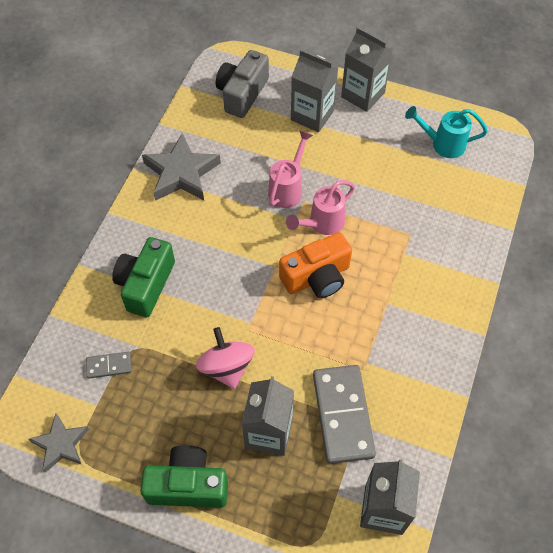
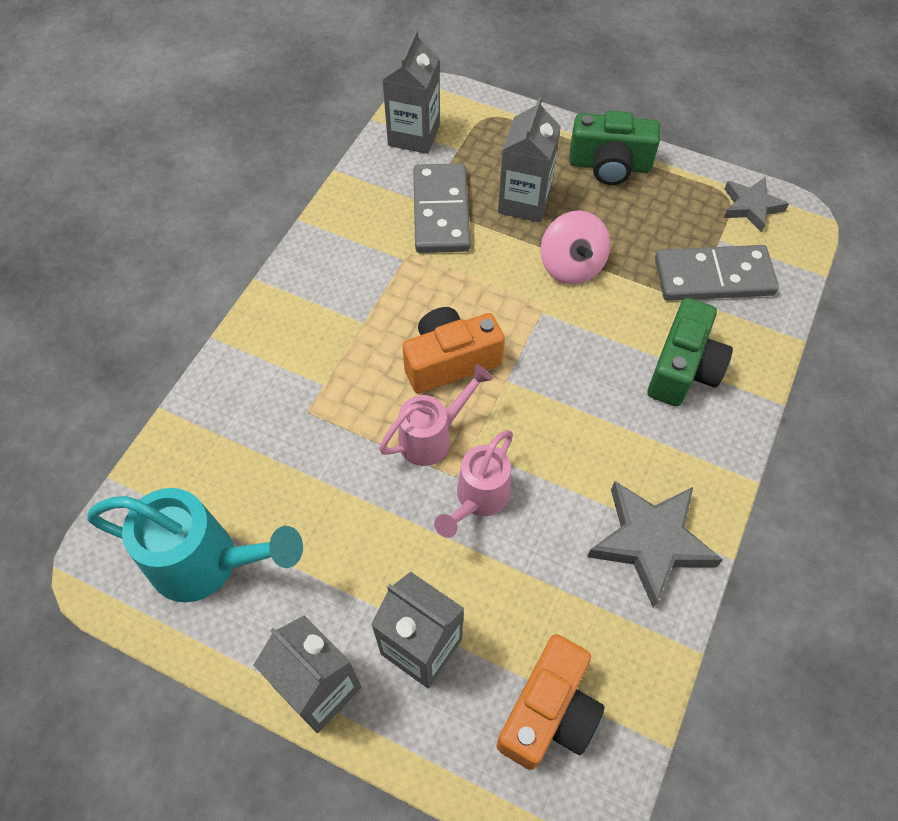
camera: 175 degrees left, 0 degrees up
(109, 366) = (713, 277): grey domino -> grey domino, size x2.11
(242, 94) = (549, 712): grey camera -> orange camera
(442, 144) = (208, 564): turquoise watering can -> turquoise watering can, size x1.55

